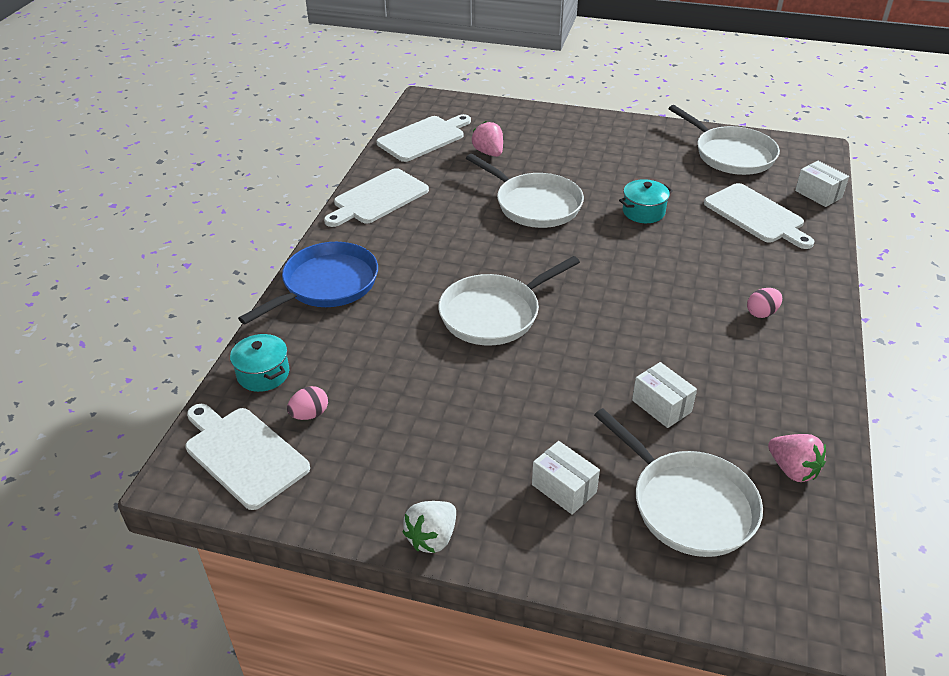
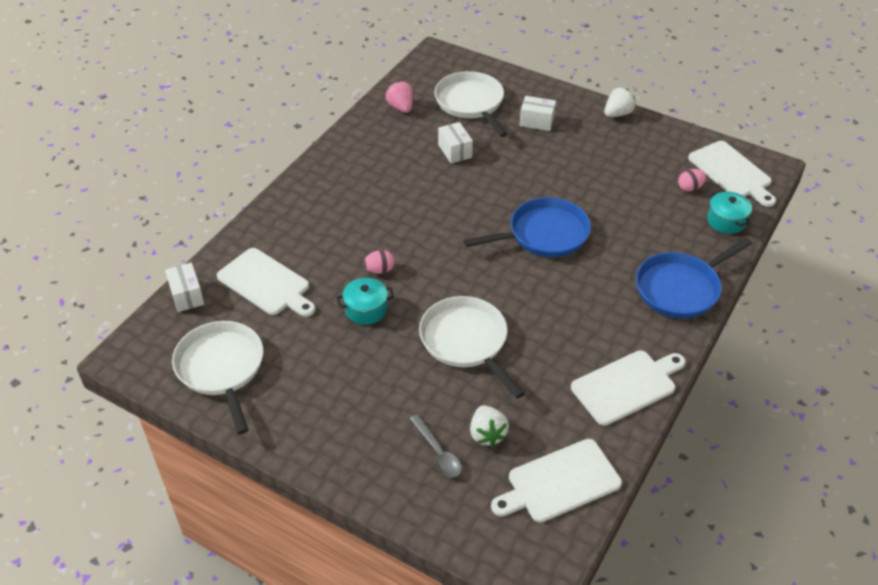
camera: 165 degrees left, 5 degrees up
(489, 153) = (487, 434): pink strawberry -> white strawberry
(494, 314) = (544, 234): white pan -> blue pan
(522, 138) = (437, 452): none -> grey spoon
(564, 488) = (537, 122): white box -> white box turned 45 degrees counterclockwise
(756, 215) = (266, 283): white cutting board -> white cutting board turned 150 degrees clockwise
(761, 313) = (340, 196): pink egg -> pink egg (379, 270)

